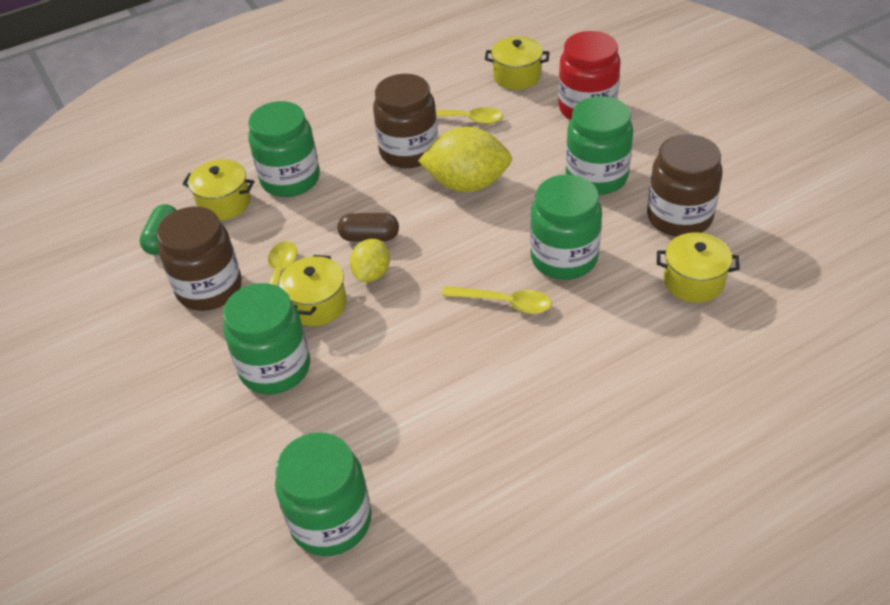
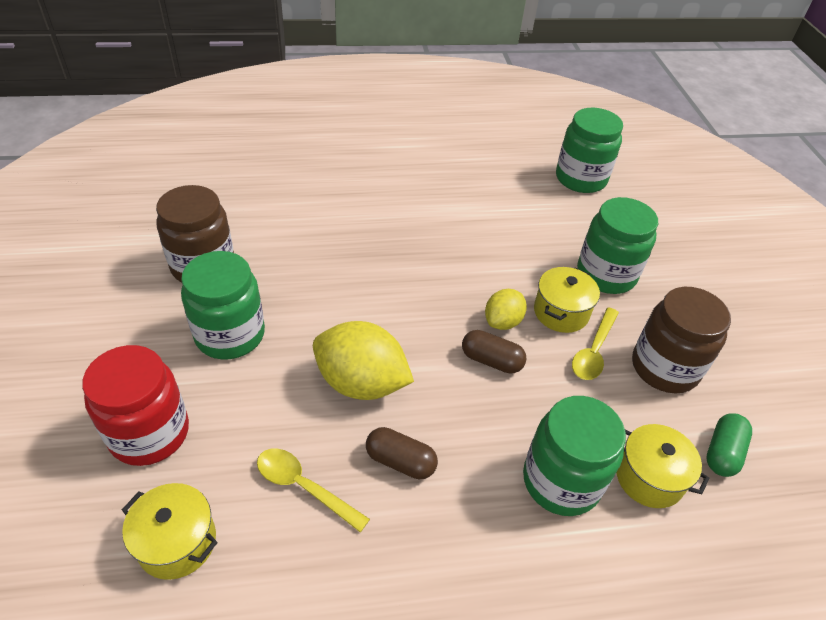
camera: 165 degrees left, 0 degrees up
(409, 151) = (400, 461): brown jar -> brown capsule
(505, 303) = (402, 255): yellow spoon -> none
(564, 258) = (329, 270): green jar -> none
(693, 281) = (250, 216): yellow pot -> none

